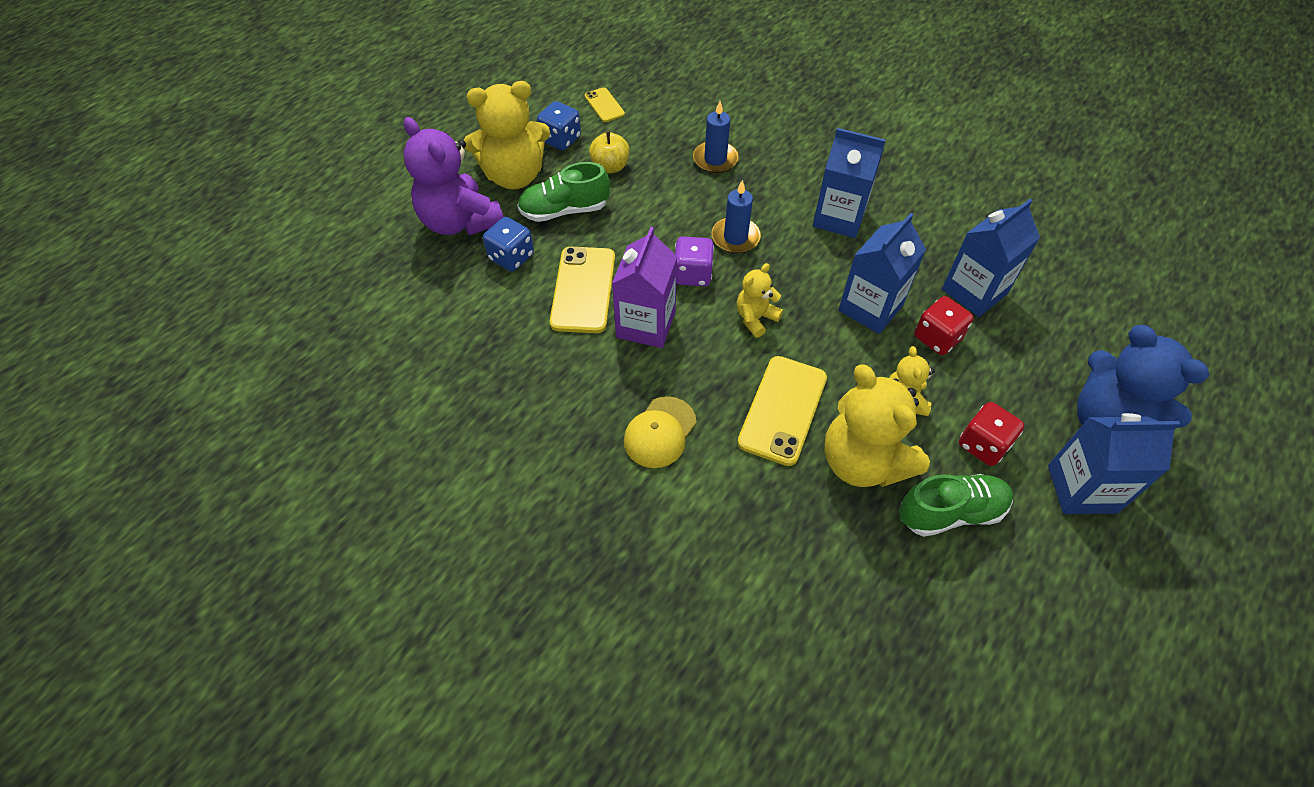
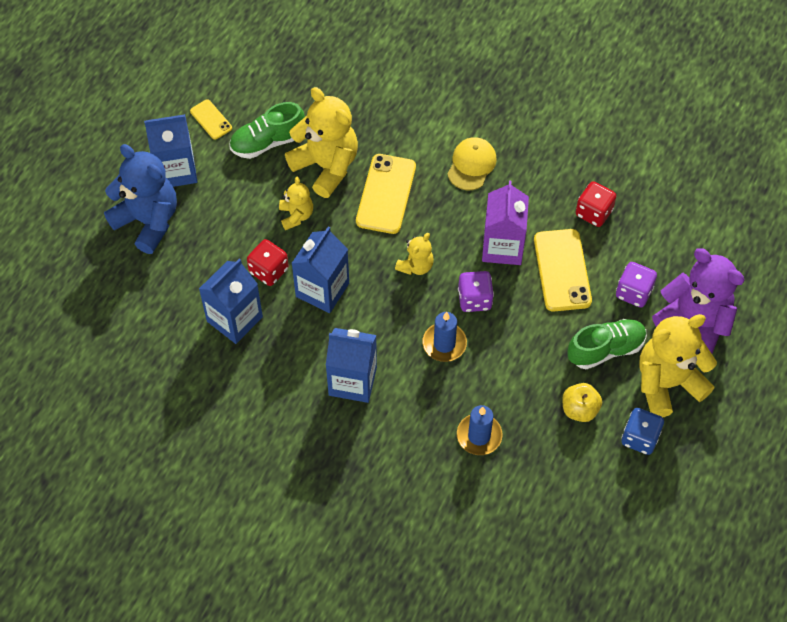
camera: 170 degrees right, 5 degrees up
(511, 257) = (633, 292): blue dice -> purple dice
(604, 105) = (611, 495): yellow phone -> yellow phone (211, 119)
(983, 445) = (241, 190): red dice -> red dice (594, 212)

